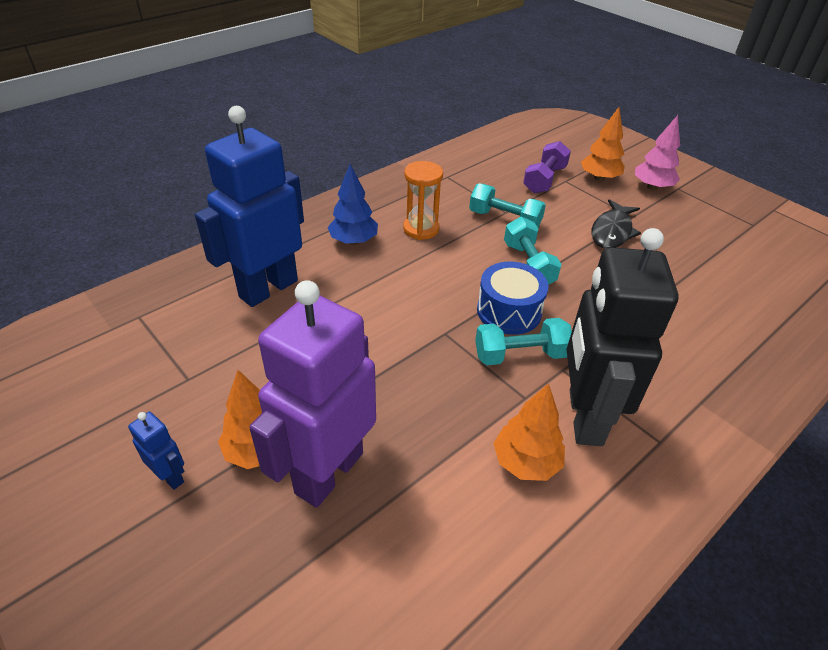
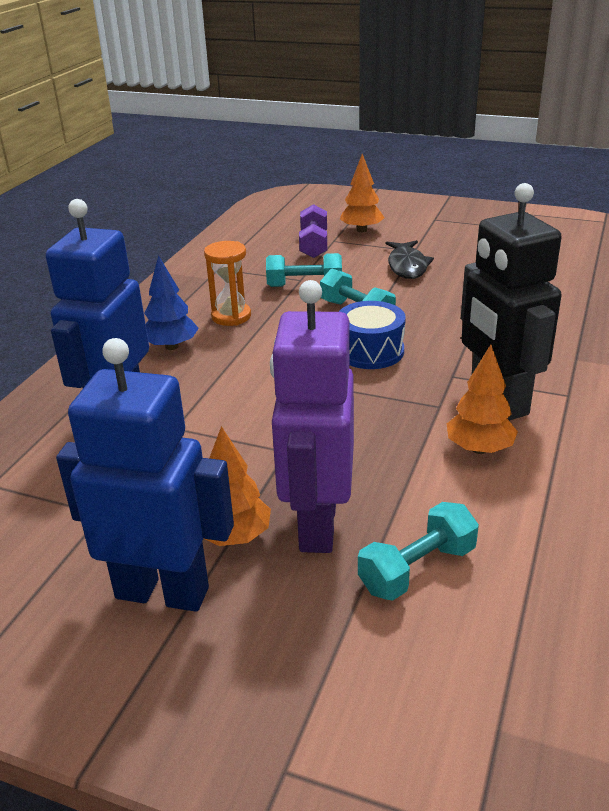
camera: 25 degrees left, 10 degrees down
(170, 476) = (162, 592): blue robot -> blue robot, size x2.44
(520, 355) = (408, 378): turquoise dumbbell -> turquoise dumbbell (417, 569)
(652, 187) = (412, 224): pink tree -> none

